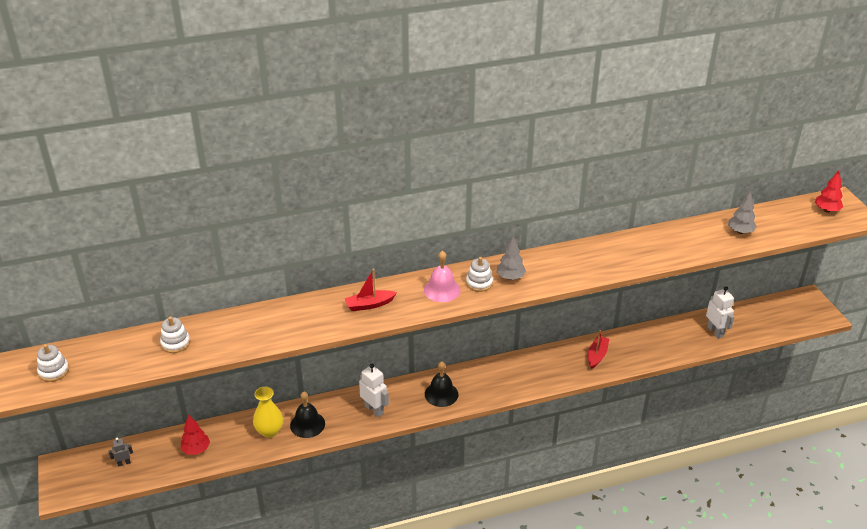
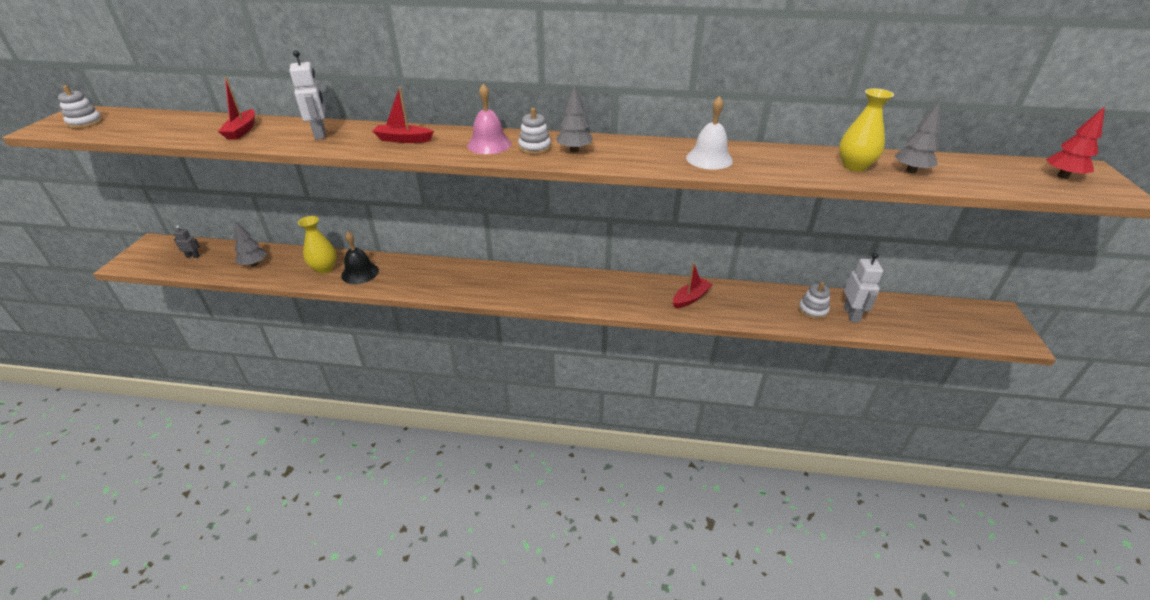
camera: 25 degrees right, 0 degrees up
(175, 343) = (201, 127): white stacking toy -> white stacking toy (812, 310)
(196, 450) = (254, 264): red tree -> grey tree
(219, 336) = (242, 131): none -> red boat
(374, 410) = (428, 279): white robot -> white robot (320, 134)
(441, 394) = (501, 285): black bell -> none
(609, 258) = (709, 159): none -> white bell
(704, 237) = (854, 166): none -> yellow vase

